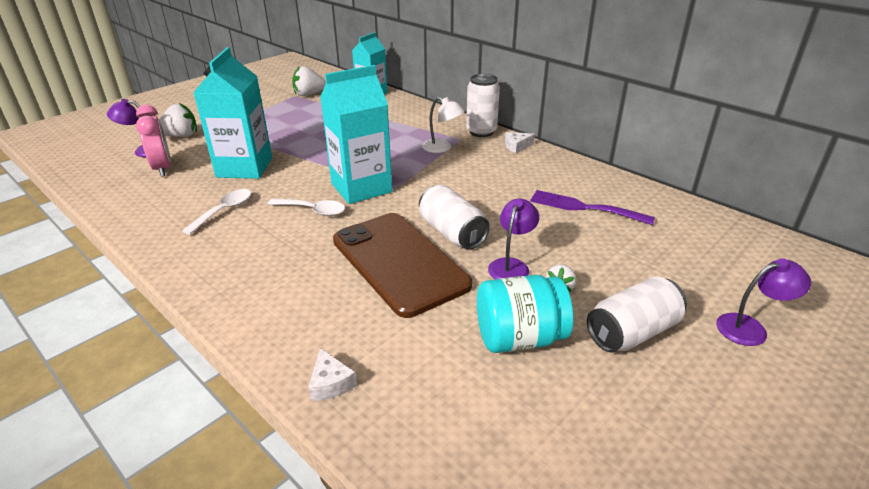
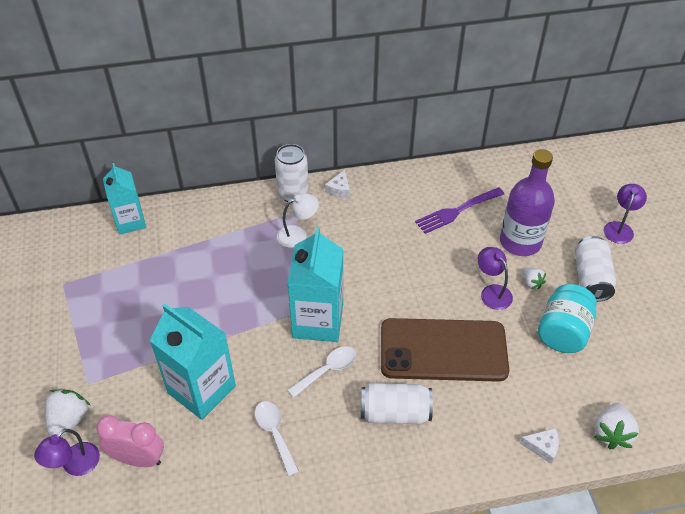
camera: 55 degrees left, 15 degrees up
(309, 94) = (74, 270): white strawberry -> white strawberry (611, 433)
(452, 233) = (430, 301): white can -> white can (395, 413)
(606, 259) = (520, 242): none -> purple bottle

